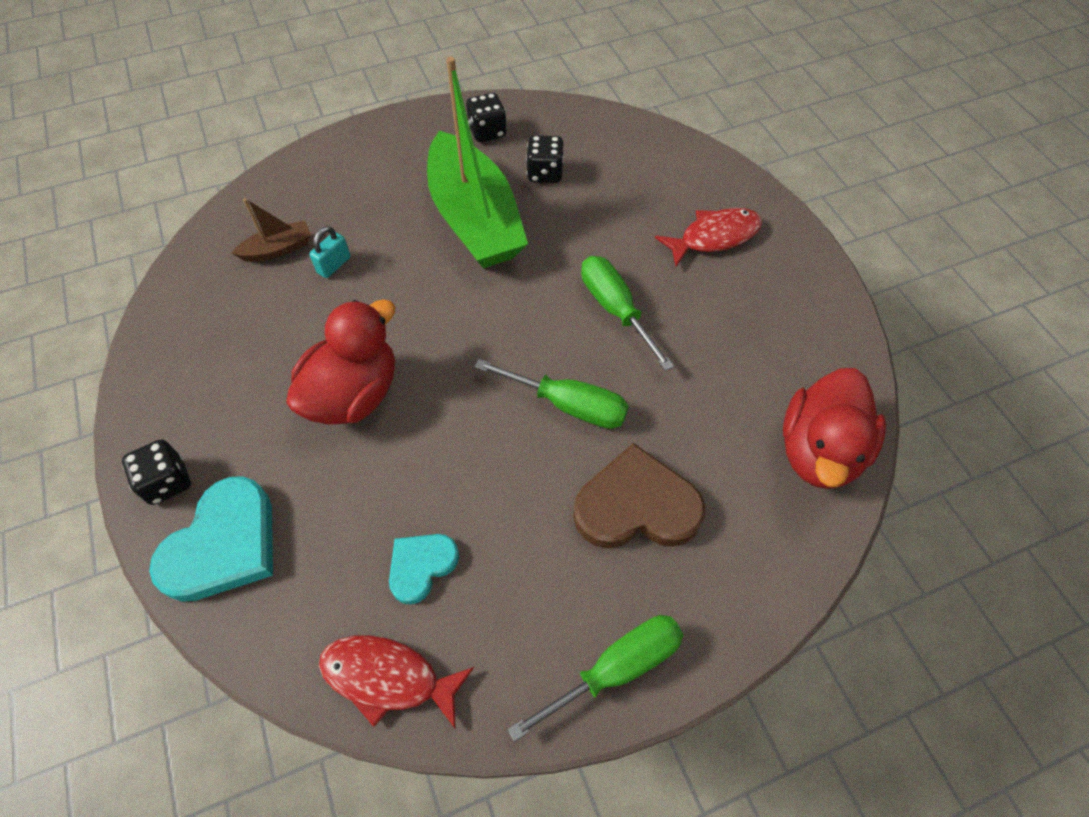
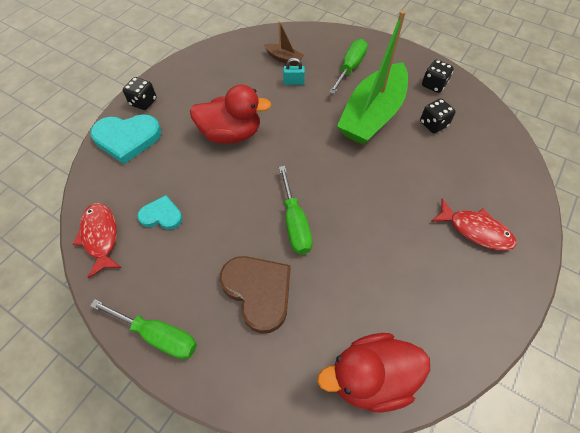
camera: 55 degrees right, 0 degrees up
(615, 309) = (375, 209): green screwdriver -> green screwdriver (350, 68)

